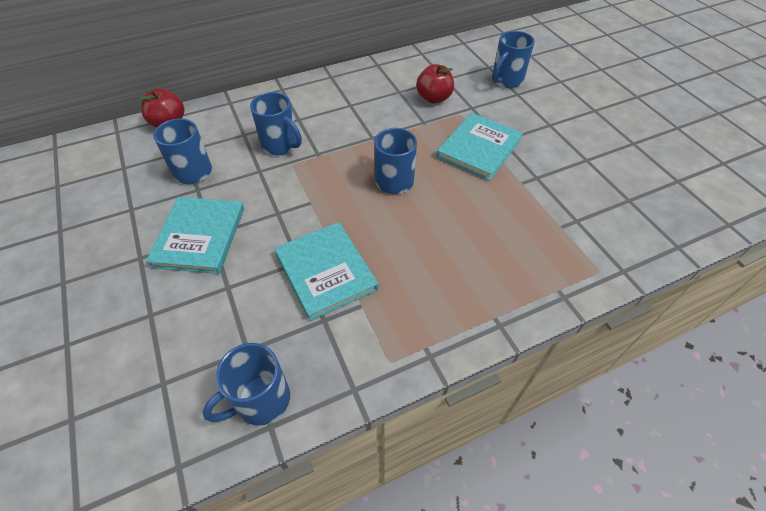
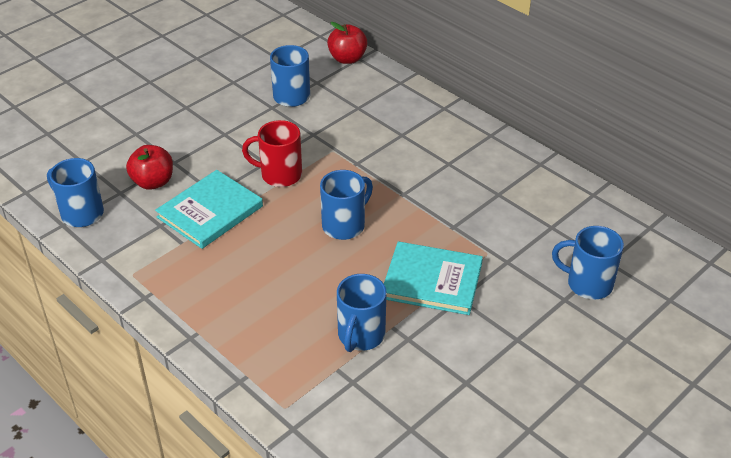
camera: 70 degrees right, 10 degrees down
(200, 237) = (219, 129): turquoise book -> none
(281, 145) = (355, 135): blue mug -> blue mug (360, 336)
(302, 207) = (279, 175): none -> red mug
(434, 98) = (504, 225): red apple -> red apple (153, 182)

